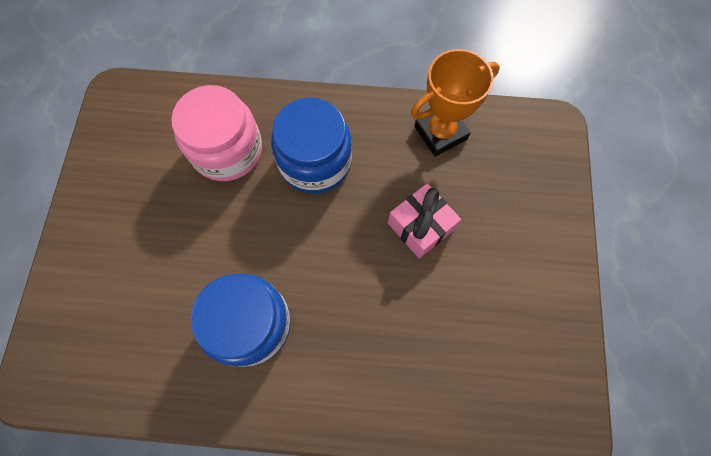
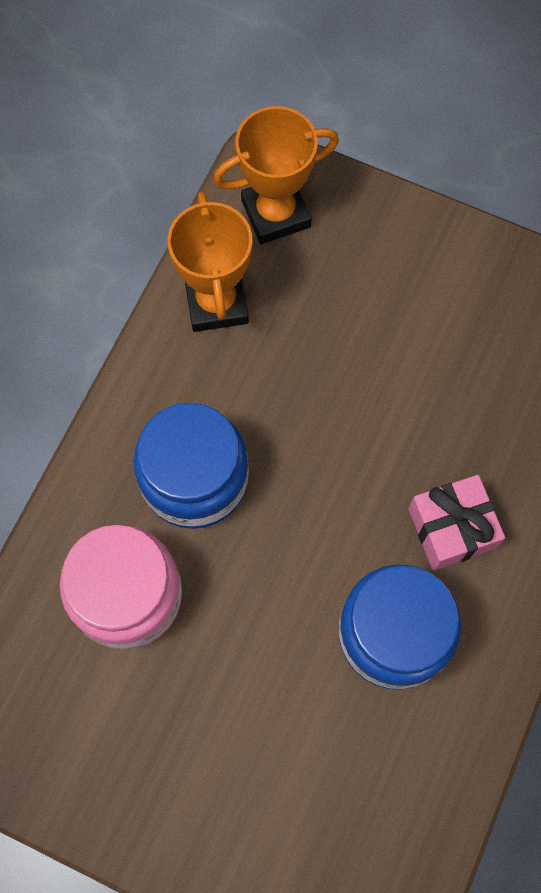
camera: 70 degrees left, 0 degrees up
(420, 226) = (338, 378): pink gift -> pink gift (451, 528)
(522, 146) = (275, 214): none -> orange trophy

